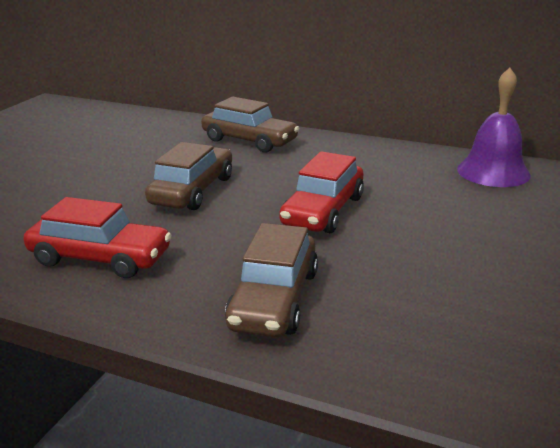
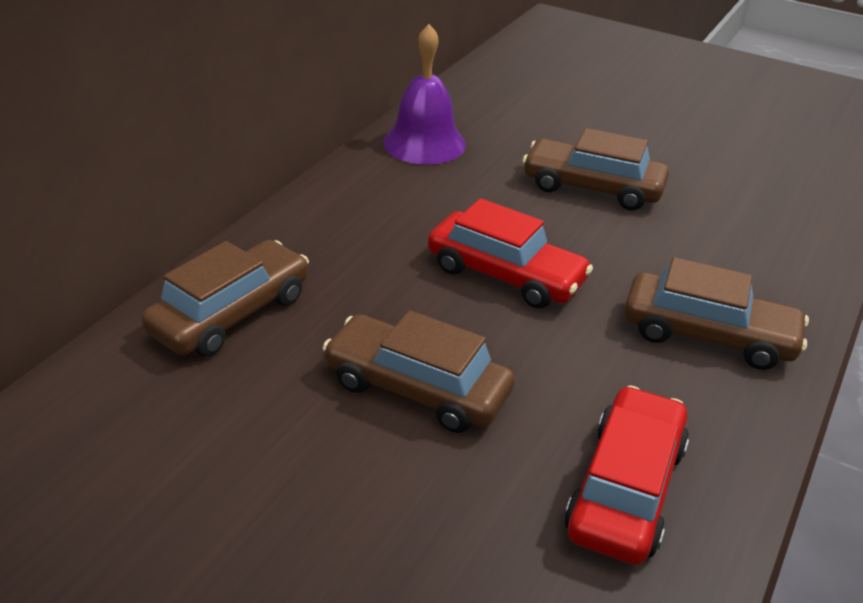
camera: 85 degrees left, 10 degrees up
(486, 244) = (592, 188): none -> brown car

